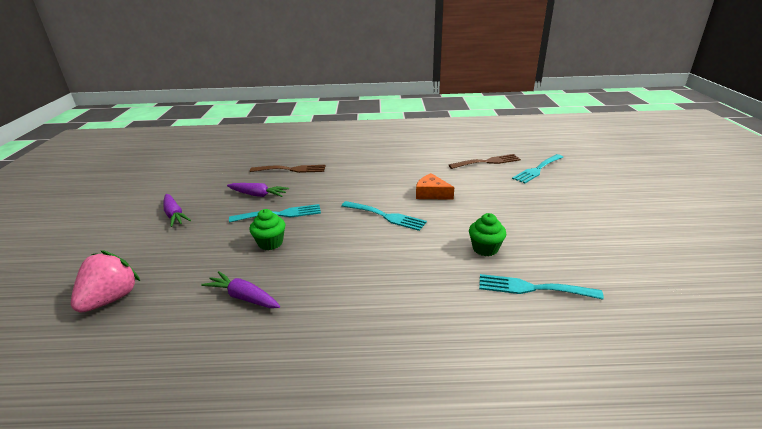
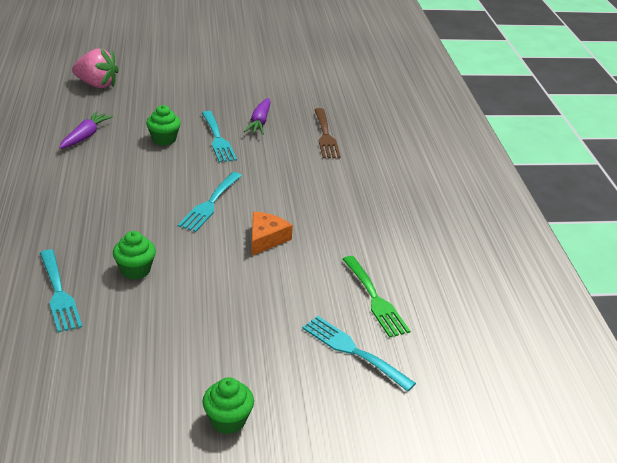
camera: 80 degrees right, 5 degrees up
(174, 215) = (218, 86): purple carrot -> none
(487, 162) = (375, 299): brown fork -> green fork
(532, 288) = (59, 294): turquoise fork -> turquoise fork turned 150 degrees clockwise
(622, 207) = (228, 420): none -> green cupcake

